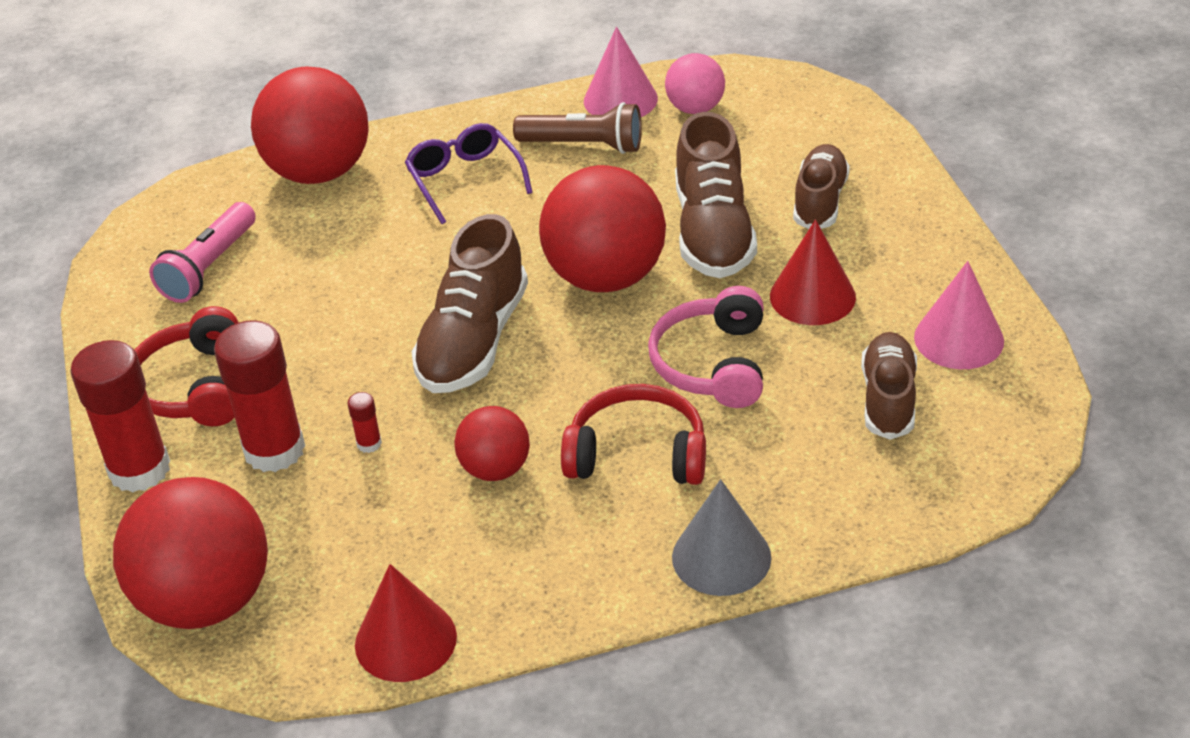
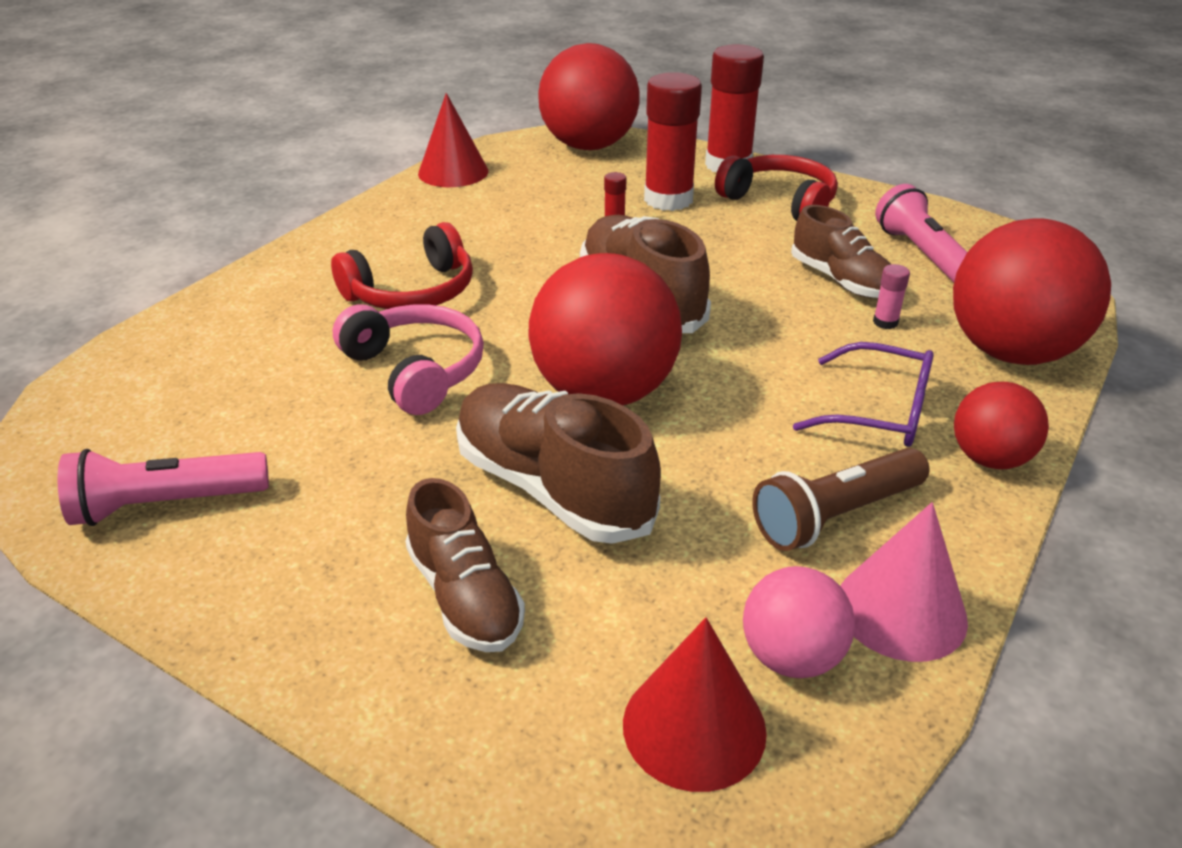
camera: 135 degrees right, 5 degrees down
(347, 230) = (885, 322): none -> pink glue stick
(495, 469) = (508, 246): red ball -> red ball (989, 458)
(721, 557) = (286, 268): grey cone -> none
(812, 296) = (371, 472): red cone -> red cone (694, 727)
(888, 399) = (216, 415): brown shoe -> brown shoe (841, 281)
(959, 339) = (166, 504): pink cone -> pink flashlight

